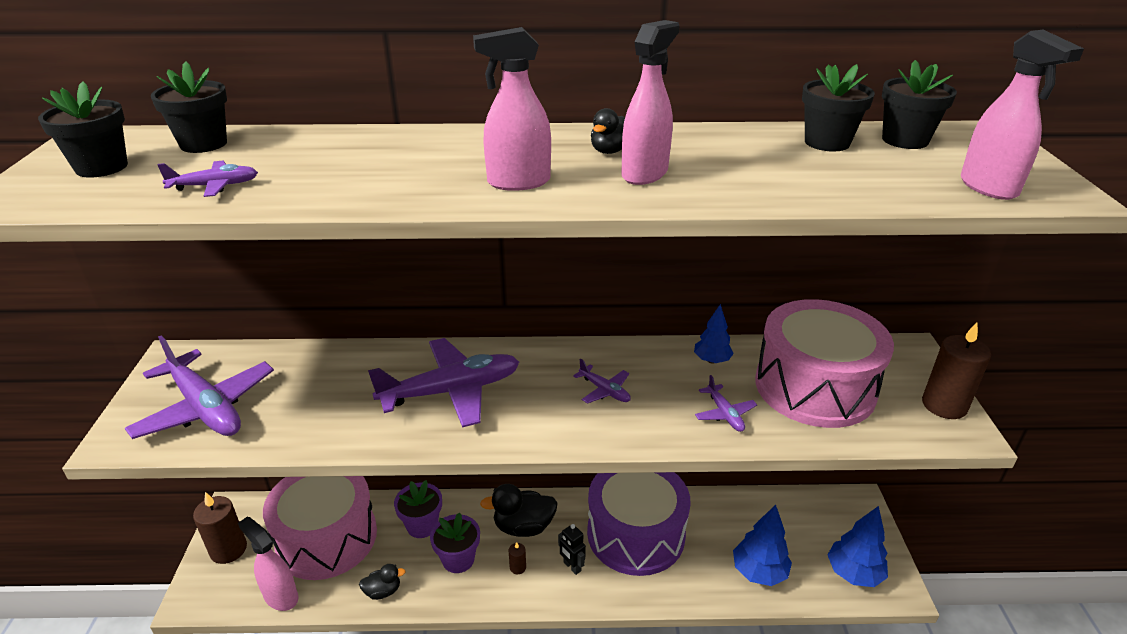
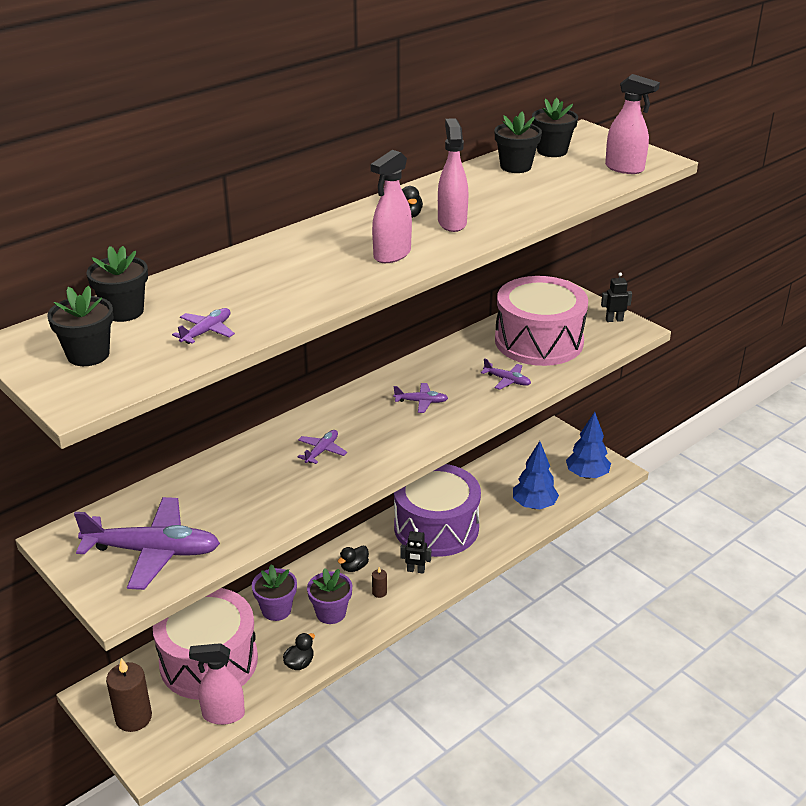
camera: 40 degrees left, 0 degrees up
(452, 391) = (322, 451): purple plane -> purple plane, size x0.46
(523, 526) = (354, 567): black duck -> black duck, size x0.56
(711, 360) = (463, 353): blue tree -> none
(944, 405) = (614, 320): brown candle -> black robot

